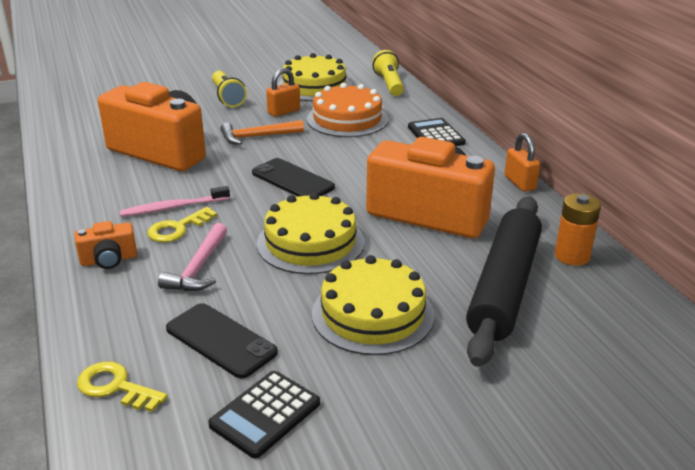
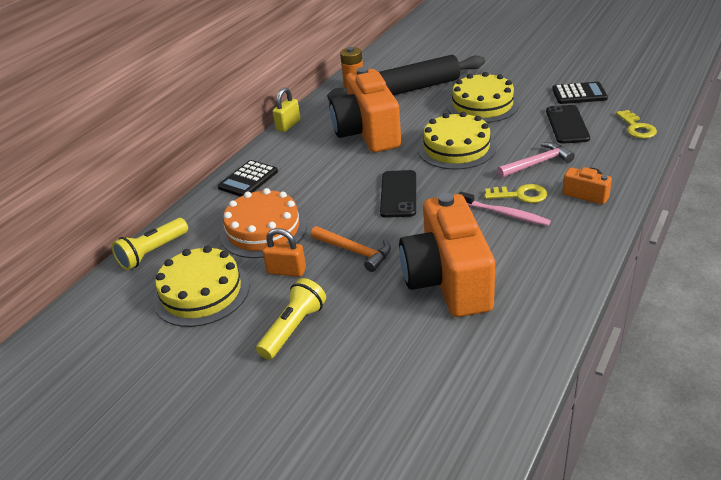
camera: 125 degrees left, 5 degrees up
(520, 183) = (288, 125): orange padlock -> yellow padlock

